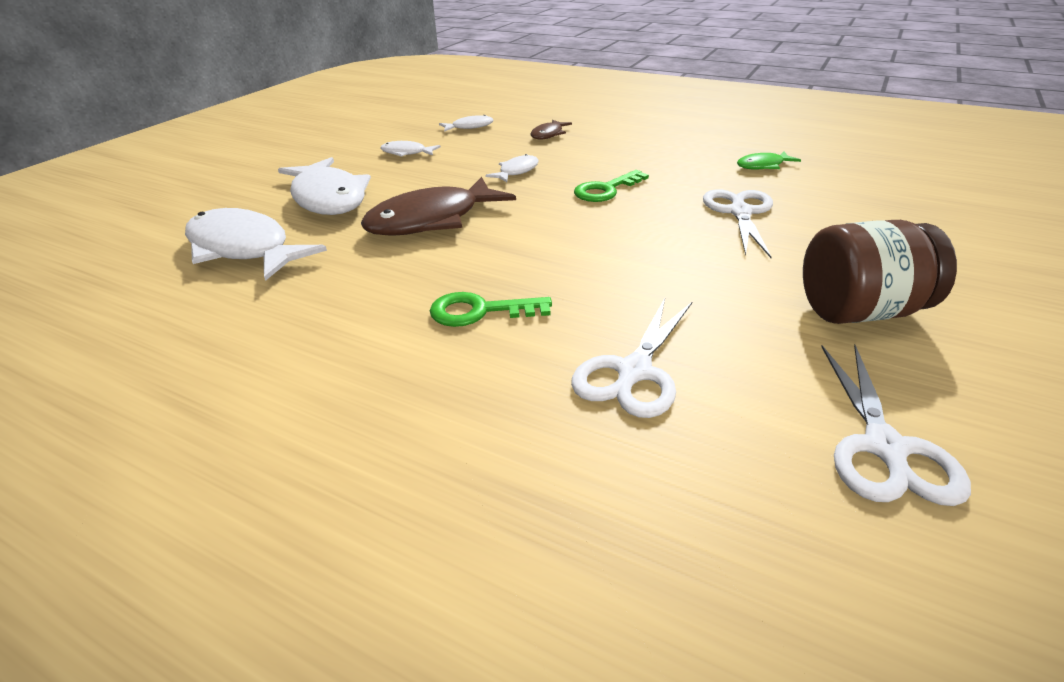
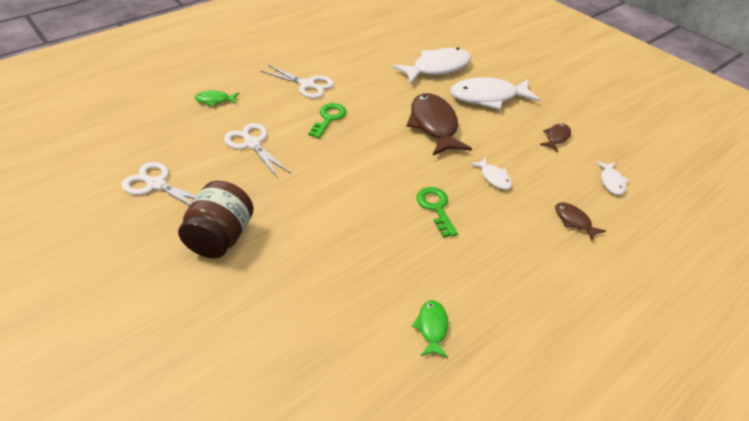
camera: 110 degrees right, 10 degrees up
(406, 153) = (556, 138): white fish -> brown fish
(528, 518) = (215, 100): none -> green fish
(740, 212) = (358, 257): white scissors -> white scissors (307, 85)

